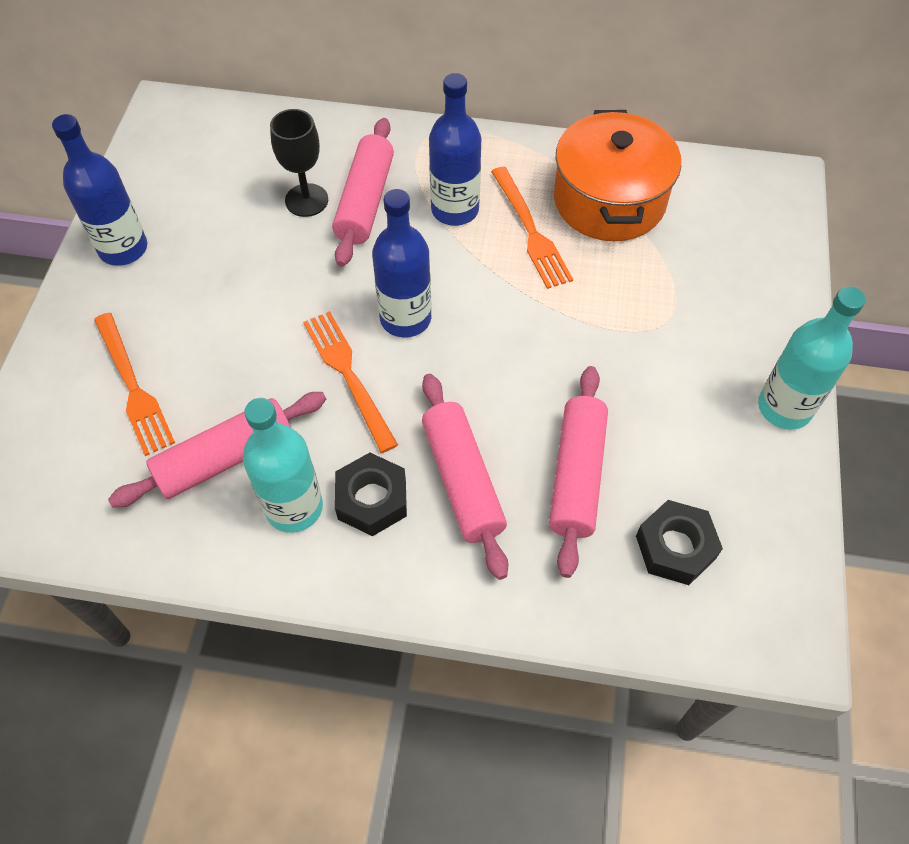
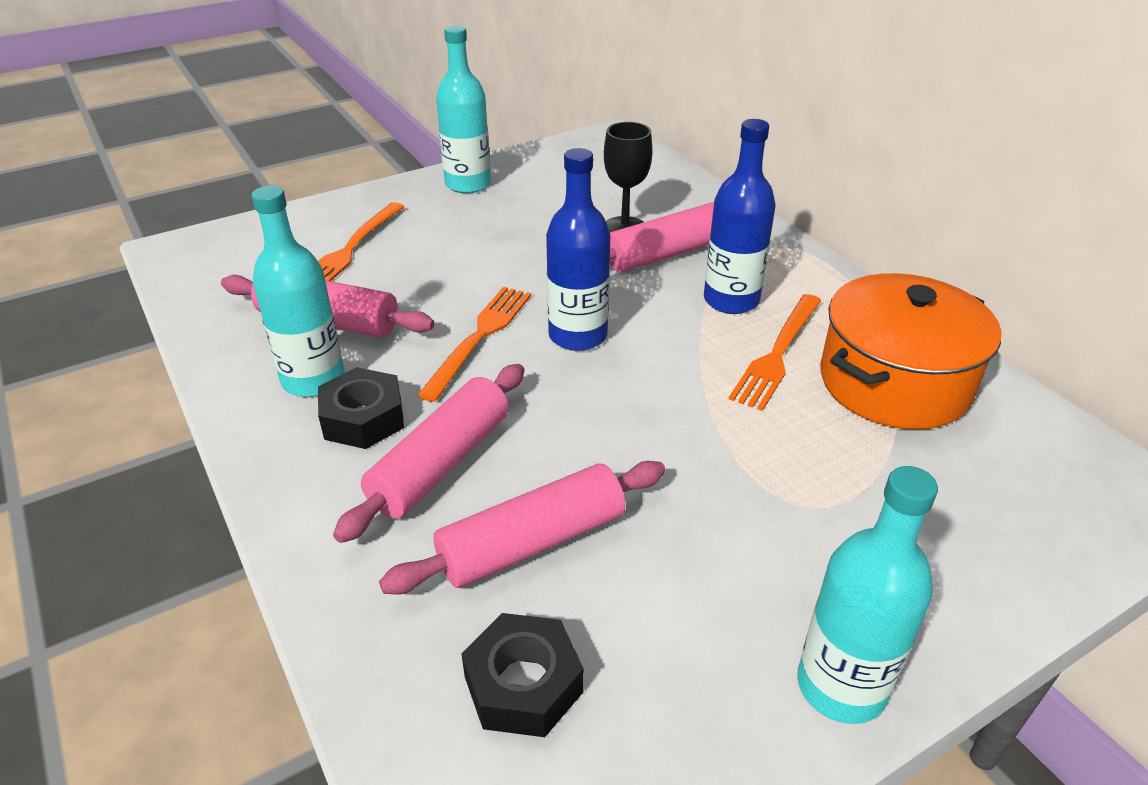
camera: 50 degrees right, 20 degrees down
(123, 249) = (468, 184): blue bottle -> turquoise bottle

